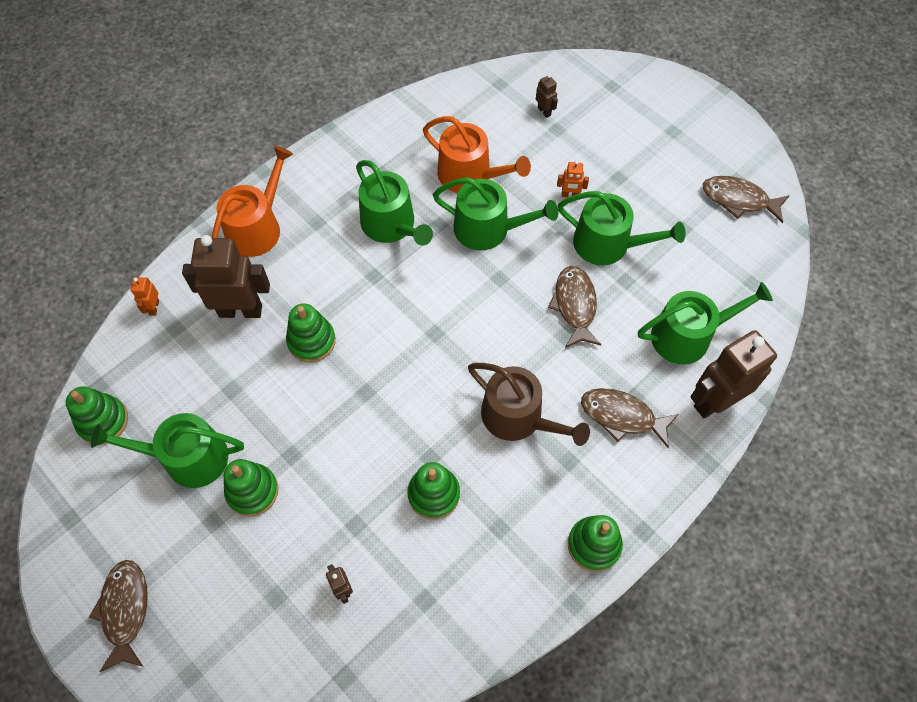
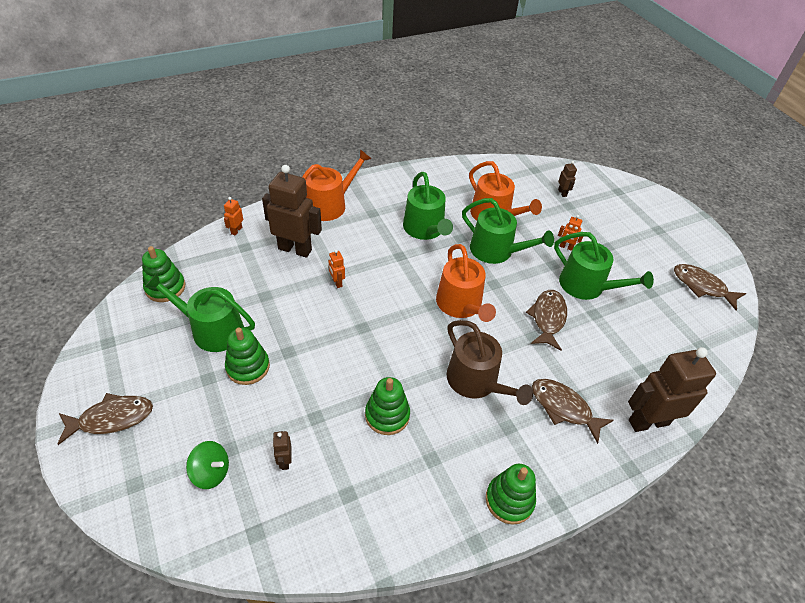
camera: 15 degrees right, 15 degrees down
(125, 610) = (112, 418): brown fish -> brown fish turned 60 degrees clockwise
(268, 630) = (211, 472): none -> green spinning top
(311, 341) = (337, 282): green stacking toy -> orange robot
(470, 322) = (461, 305): none -> orange watering can
(688, 335) = (637, 367): green watering can -> none

